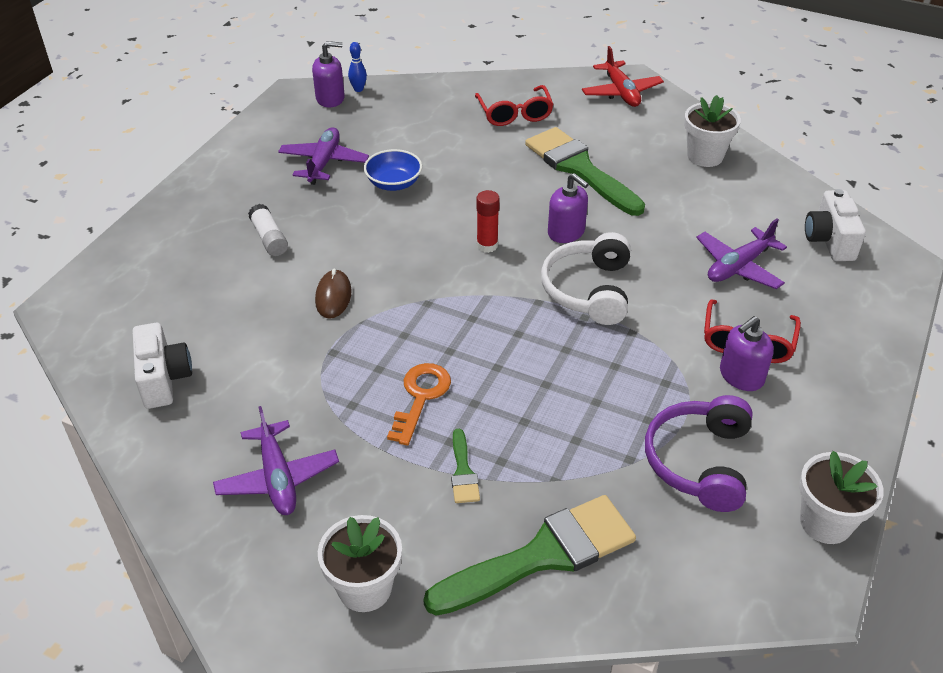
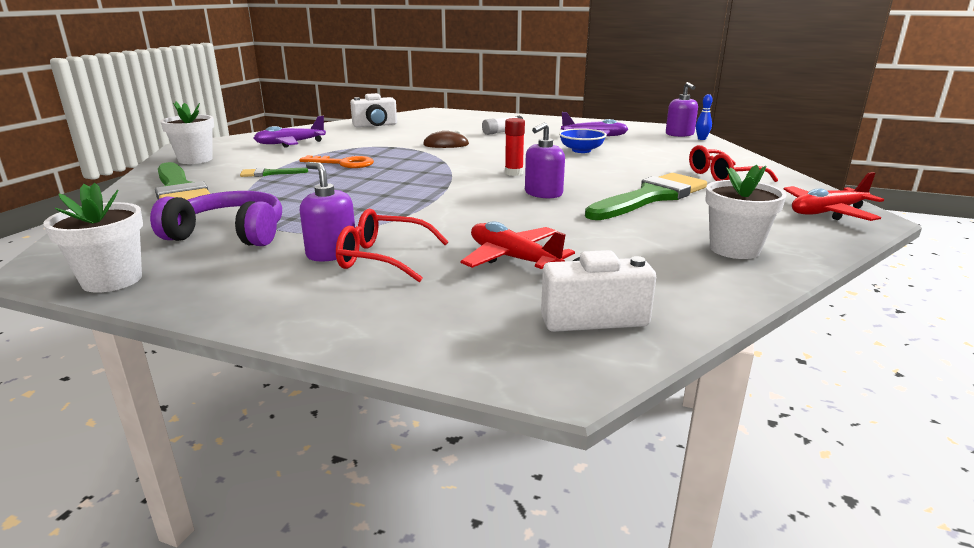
camera: 85 degrees right, 20 degrees down
(589, 290) = (461, 201): white headphones -> none
(738, 267) = (513, 259): purple plane -> red plane

